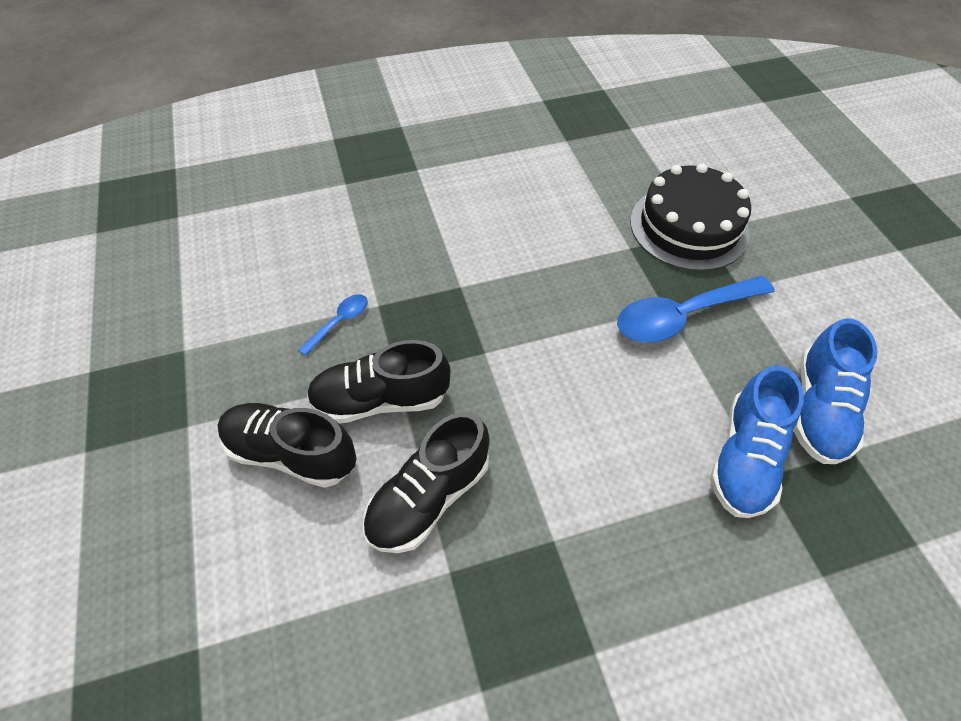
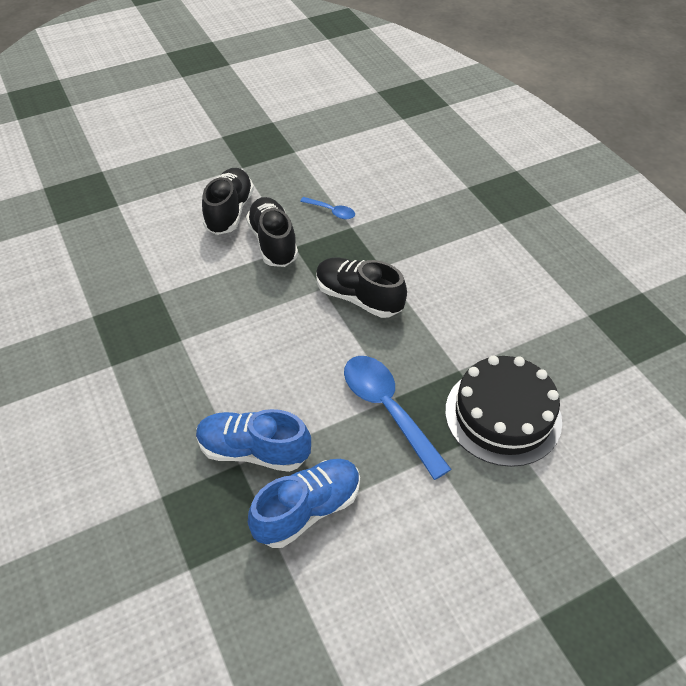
camera: 80 degrees right, 5 degrees down
(429, 497) = (206, 276): black shoe -> black shoe (358, 298)
(819, 410) = (307, 510): blue shoe -> blue shoe turned 135 degrees clockwise

